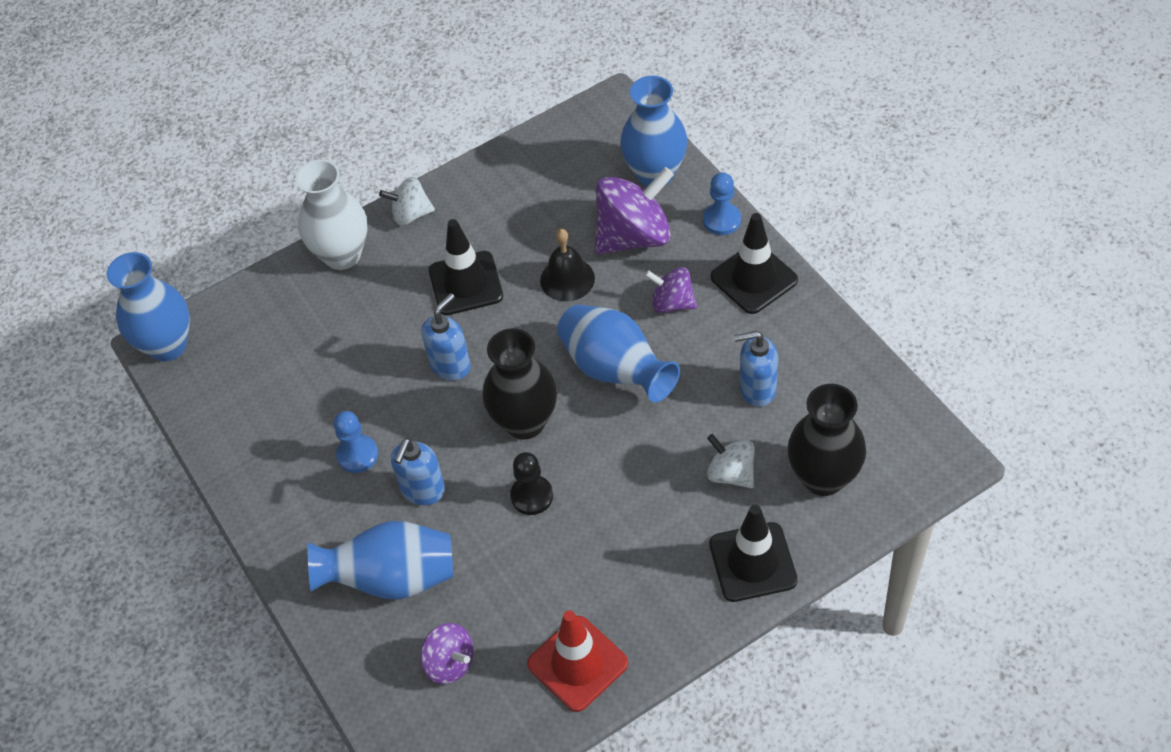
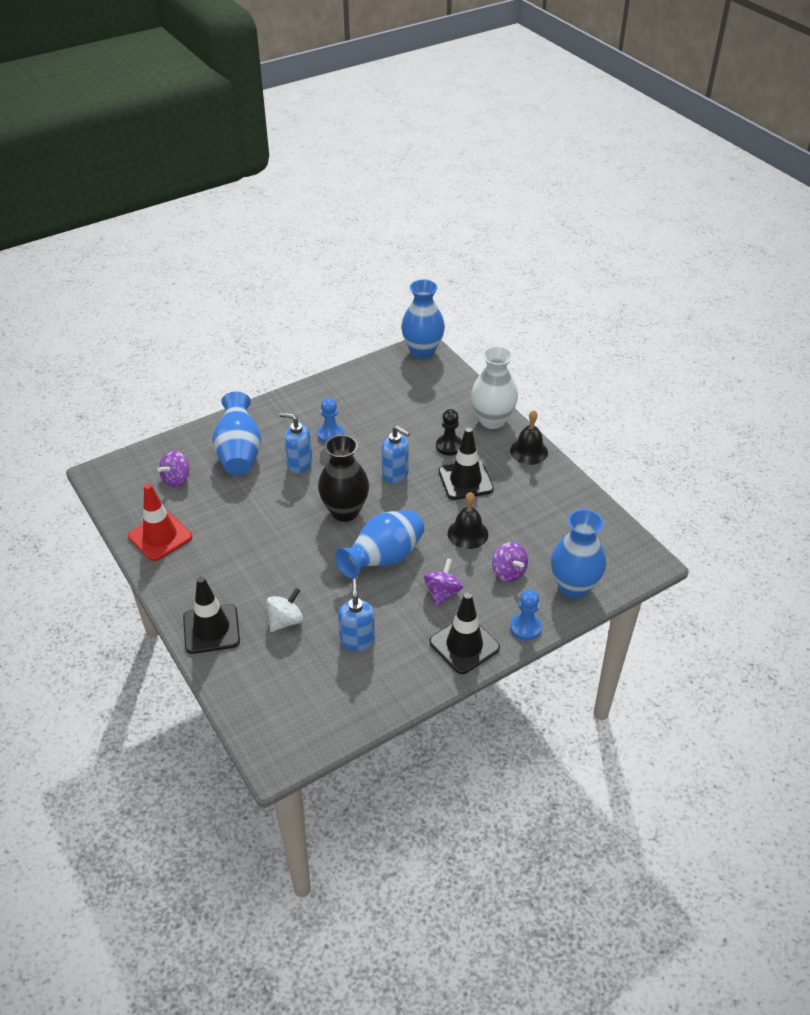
camera: 85 degrees right, 10 degrees down
(411, 214) = (529, 451): white spinning top -> black bell
(532, 496) = (286, 515): black pawn -> black pawn (449, 446)
(634, 236) = (508, 572): purple spinning top -> purple spinning top, size x0.56
(823, 477) = (273, 676): black vase -> none

